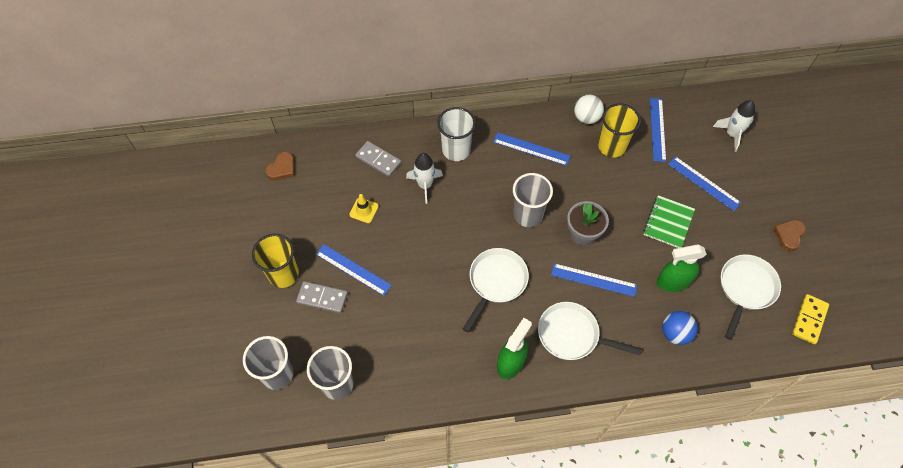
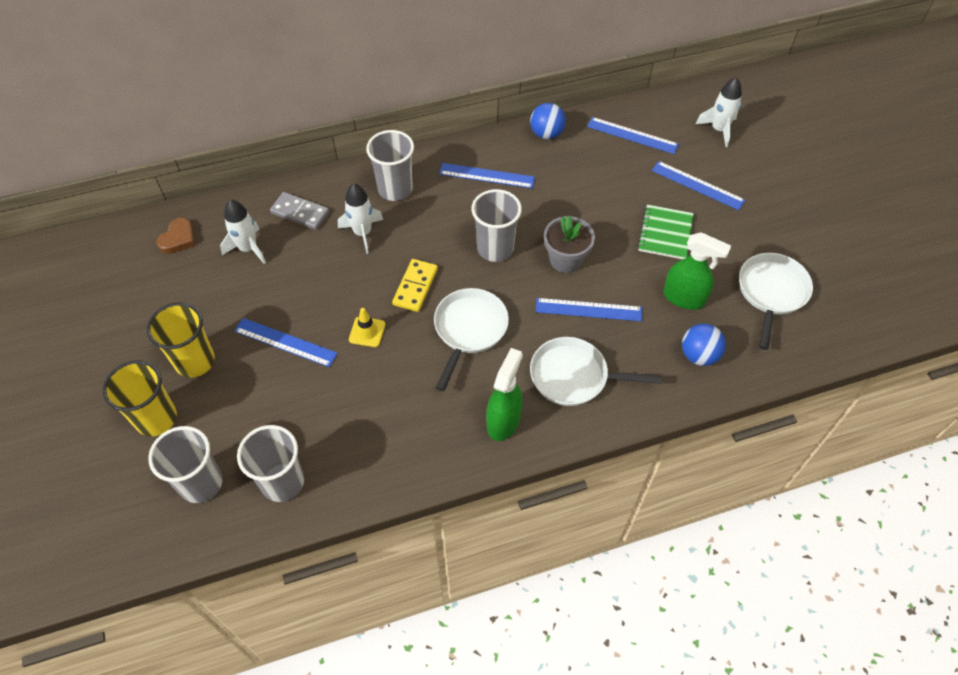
camera: 10 degrees left, 5 degrees down
(322, 298) = (249, 382): grey domino -> none
(334, 185) = (248, 248): none -> white rocket
(364, 210) = (289, 272): yellow traffic cone -> yellow traffic cone (367, 332)
(456, 150) = (395, 189): white cup -> grey cup
(586, 118) = (546, 134): white ball -> blue ball
(612, 146) = (582, 160): yellow cup -> yellow cup (156, 418)
(657, 129) = (632, 135): blue ruler -> blue ruler turned 60 degrees counterclockwise
(673, 282) = (684, 298): green spray bottle -> green spray bottle turned 135 degrees counterclockwise
(789, 235) = (808, 227): brown heart -> none
(809, 320) = (853, 316): yellow domino -> yellow domino (415, 287)

